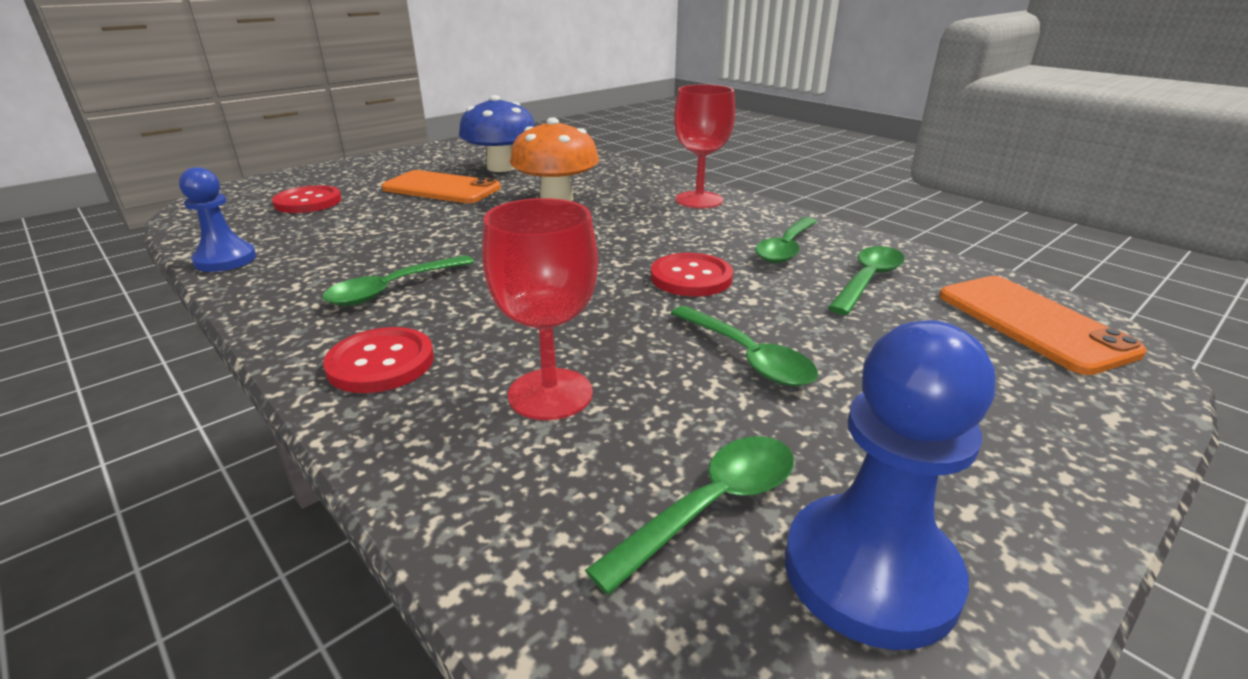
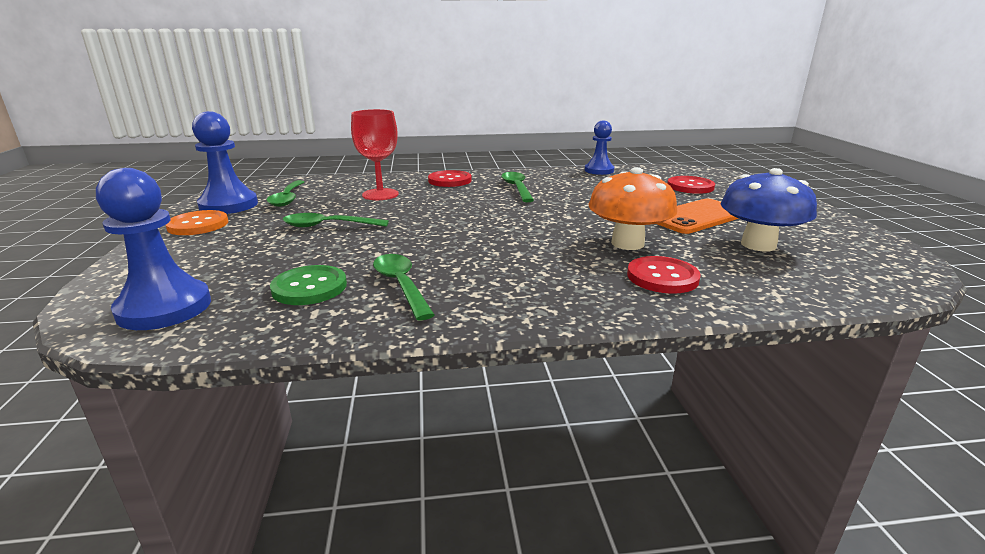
camera: 125 degrees right, 5 degrees down
(691, 277) = (418, 241): red button -> red button (662, 277)
(699, 200) = (559, 296): red goblet -> none
(867, 280) = (309, 287): green spoon -> green button
(973, 504) = (198, 225): none -> orange button
(1033, 323) = (164, 308): orange phone -> blue pawn

